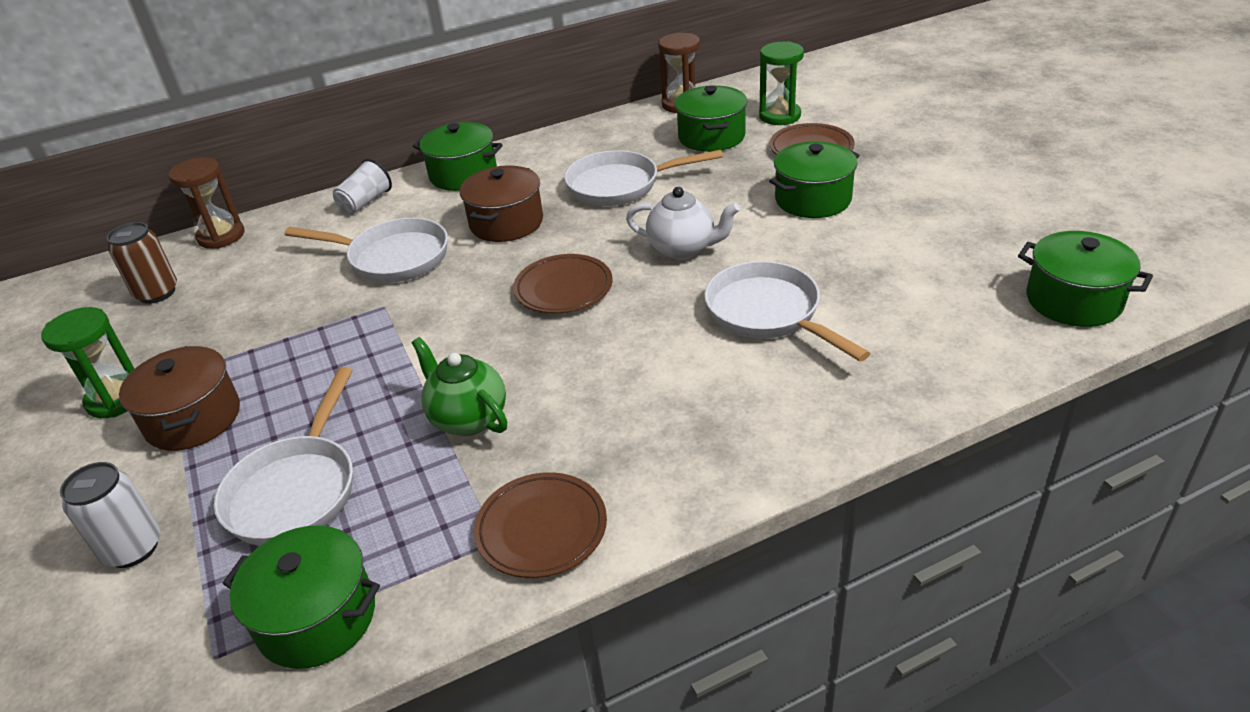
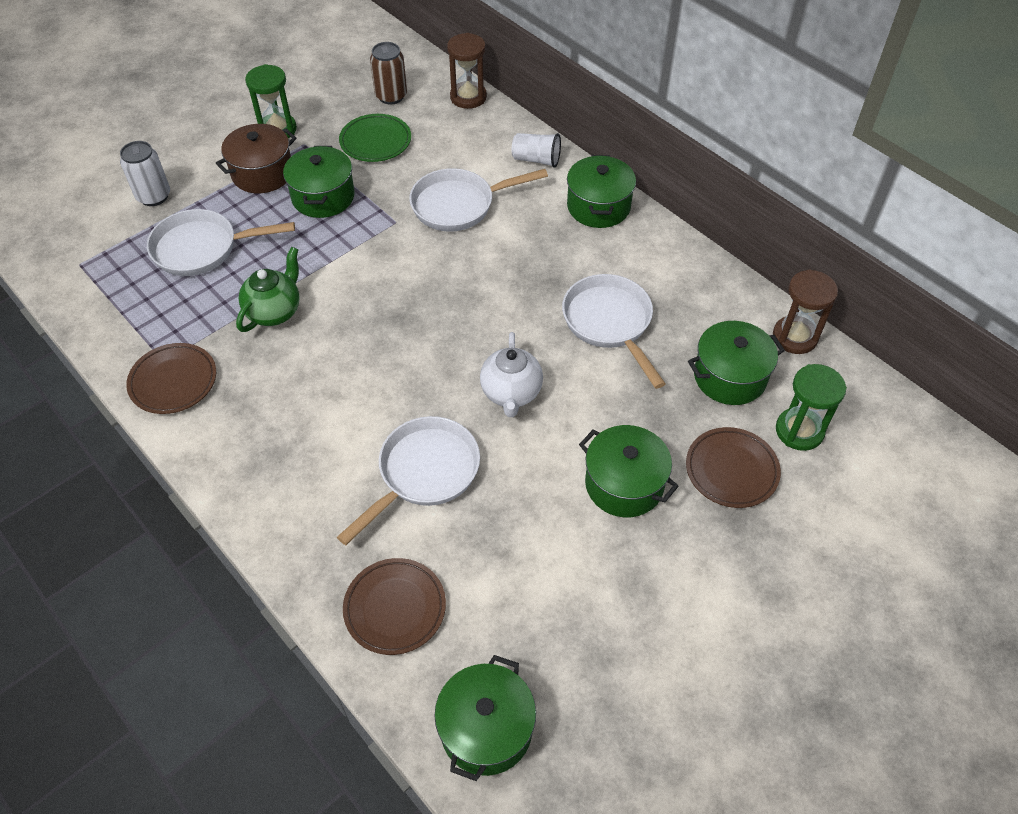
camera: 70 degrees right, 15 degrees up
(229, 311) = (375, 142): none -> green plate
(317, 618) = (104, 297): green pot -> green pot (323, 197)
(392, 258) = (459, 205): white pan -> white pan turned 75 degrees clockwise
(506, 223) = (526, 259): brown pot -> none
(563, 289) = (436, 324): brown plate -> brown plate (395, 608)

